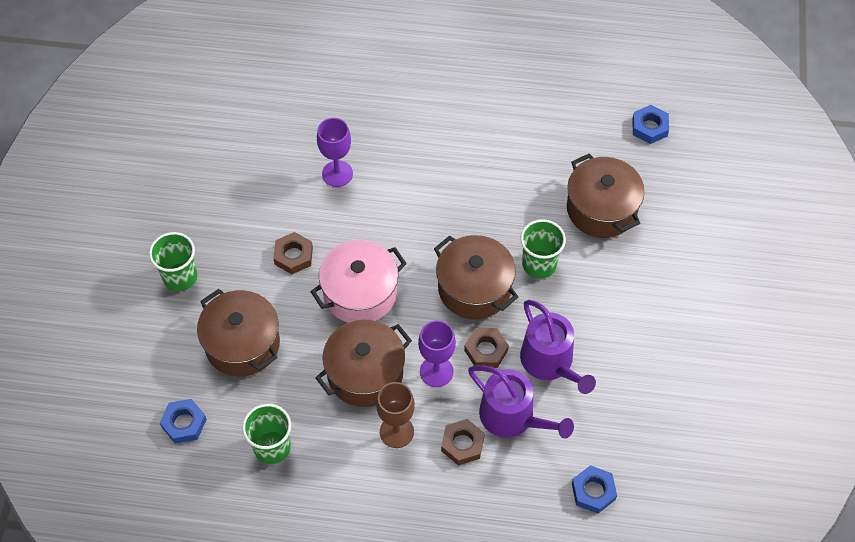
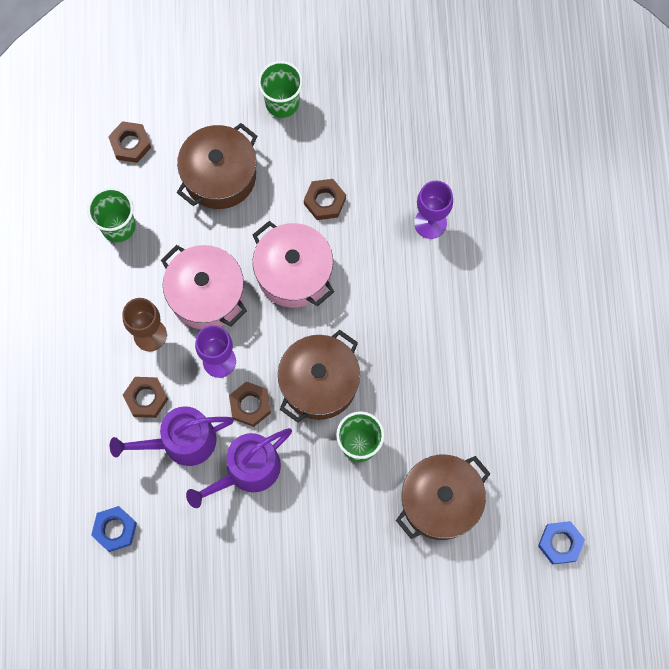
camera: 80 degrees right, 15 degrees up
(184, 423) = (130, 144): blue nut -> brown nut
(365, 373) = (206, 294): brown pot -> pink pot
(512, 417) = (181, 441): purple watering can -> purple watering can turned 45 degrees clockwise

